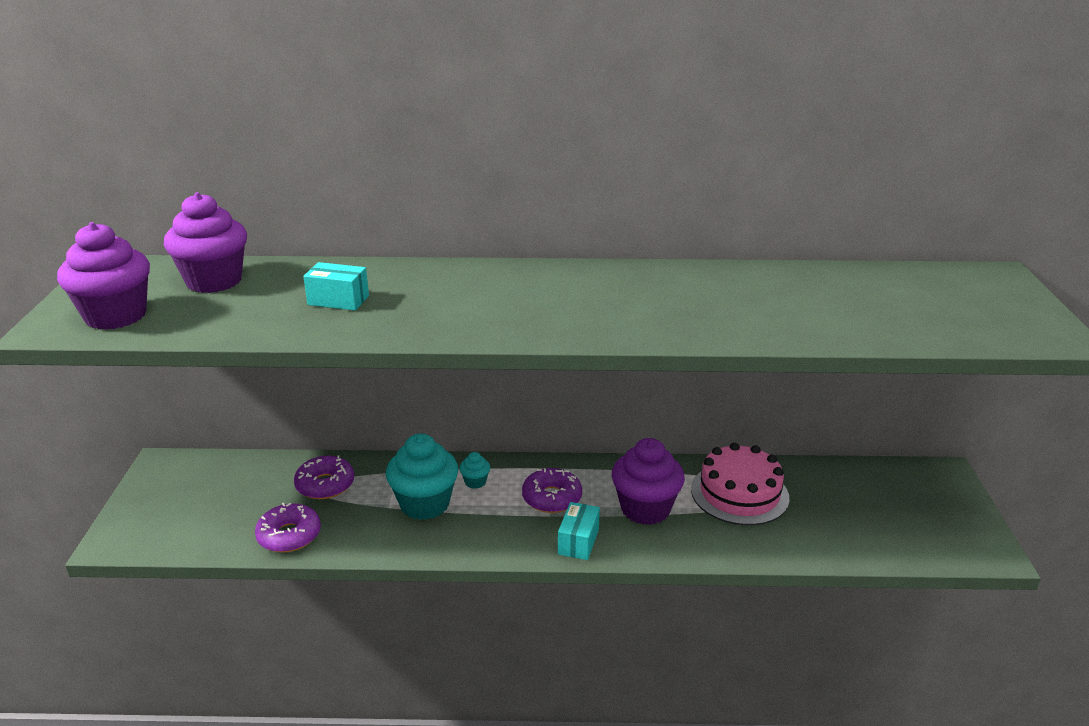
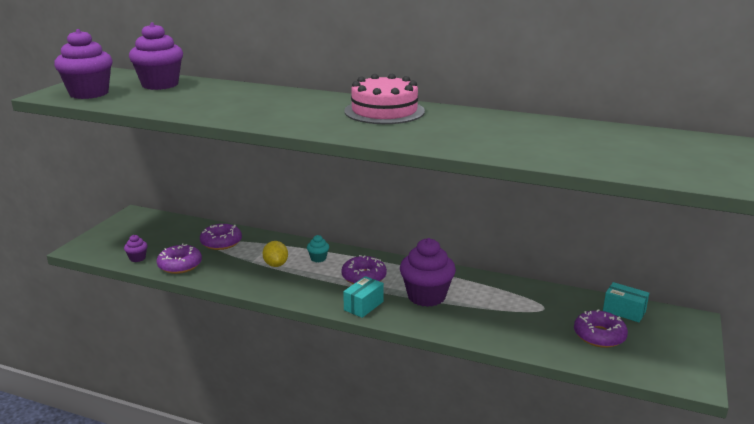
camera: 20 degrees right, 5 degrees down
(217, 538) = (137, 258): none -> purple cupcake
(338, 300) = (221, 101): turquoise box -> turquoise box (624, 311)
(424, 504) = (276, 264): turquoise cupcake -> yellow lemon
(739, 493) = (506, 301): pink cake -> pink cake (384, 111)
(866, 517) = (599, 335): none -> purple donut

